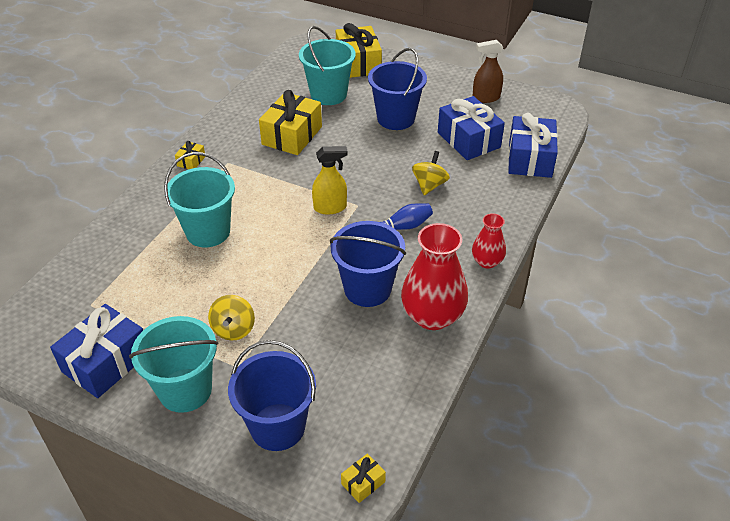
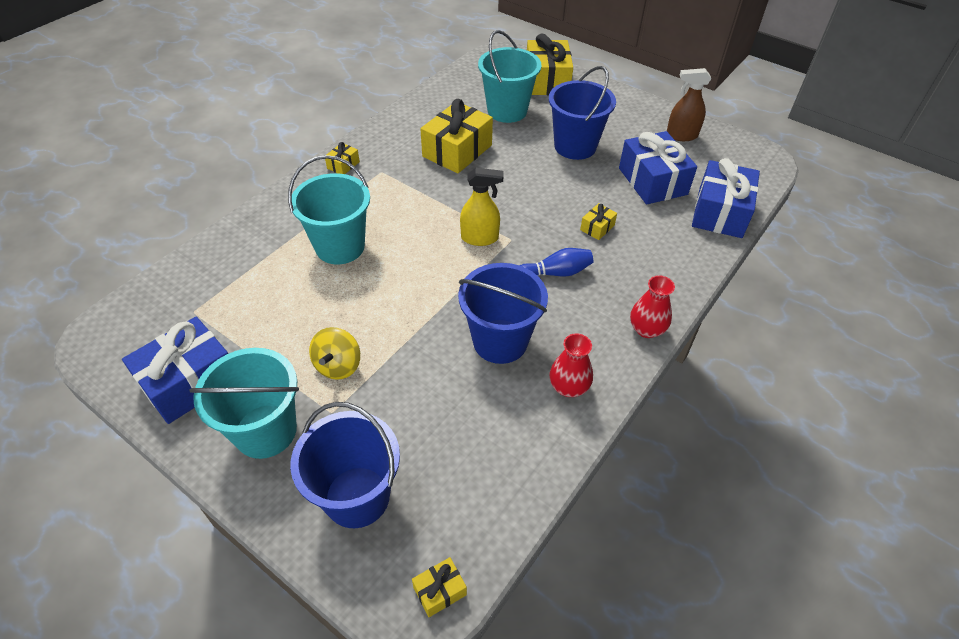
camera: 10 degrees right, 5 degrees up
(429, 185) = (597, 227): yellow spinning top -> yellow gift
(432, 316) = (568, 387): red vase -> red vase, size x0.55

